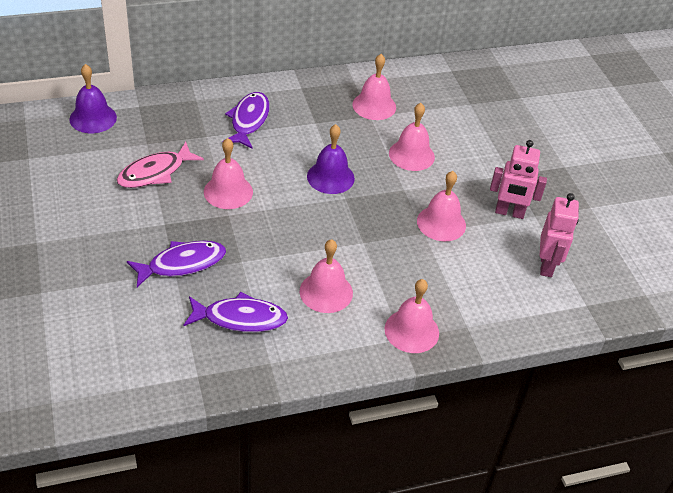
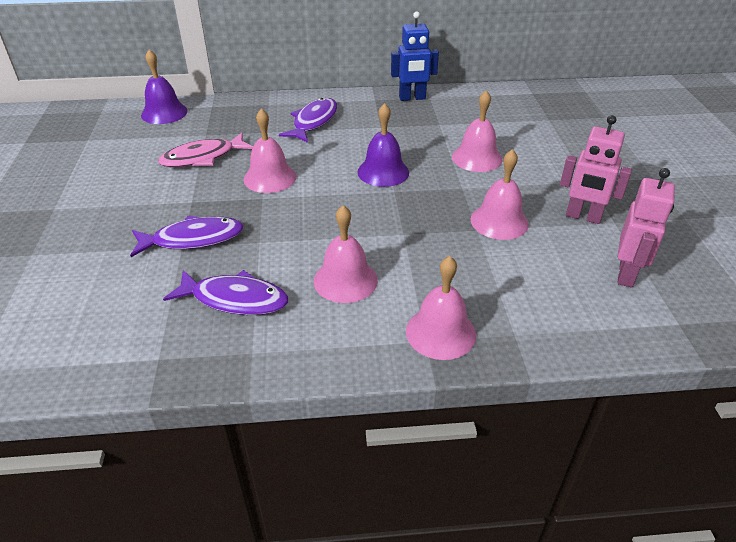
camera: 15 degrees right, 5 degrees down
(337, 84) = (412, 98): none -> blue robot
(374, 106) = (445, 116): pink bell -> none

